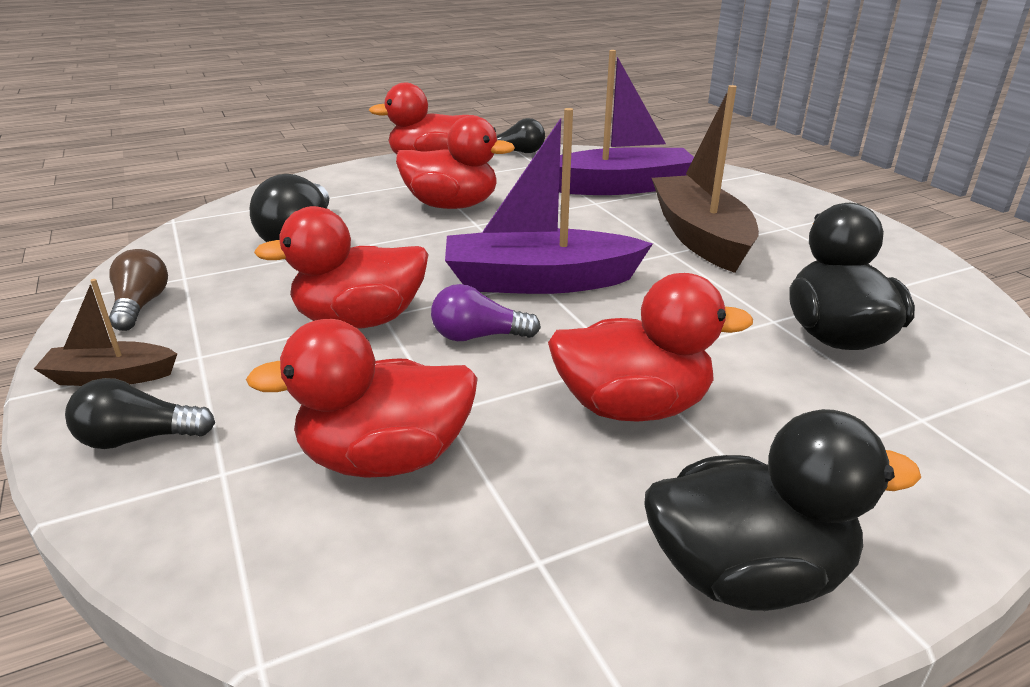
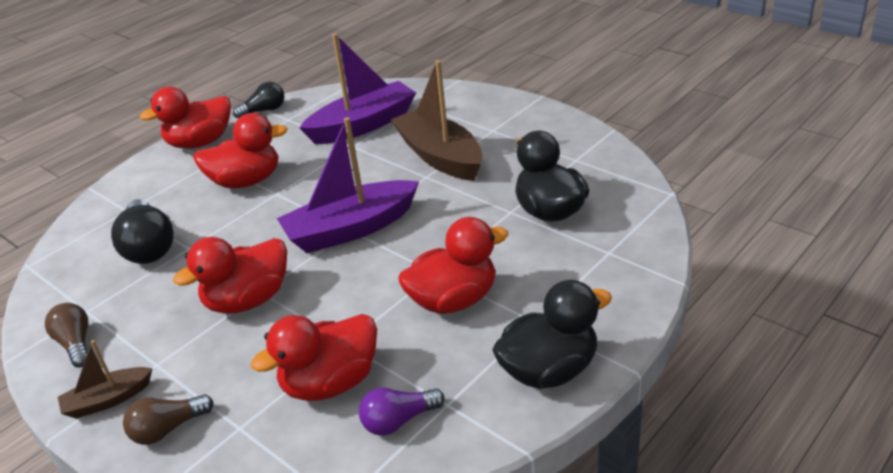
camera: 20 degrees left, 5 degrees up
(139, 438) = (168, 429): black light bulb -> brown light bulb
(478, 337) = (335, 285): purple light bulb -> purple light bulb (399, 421)

